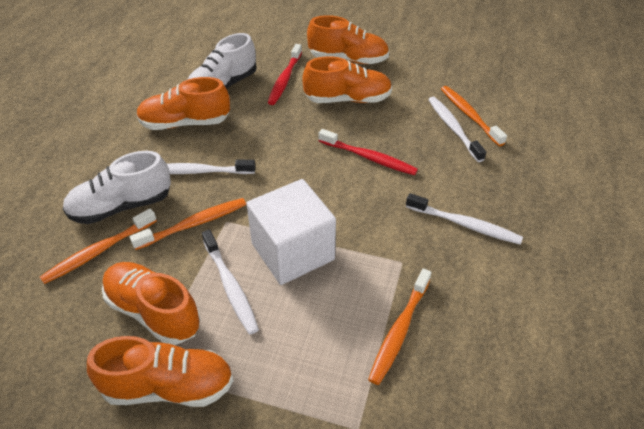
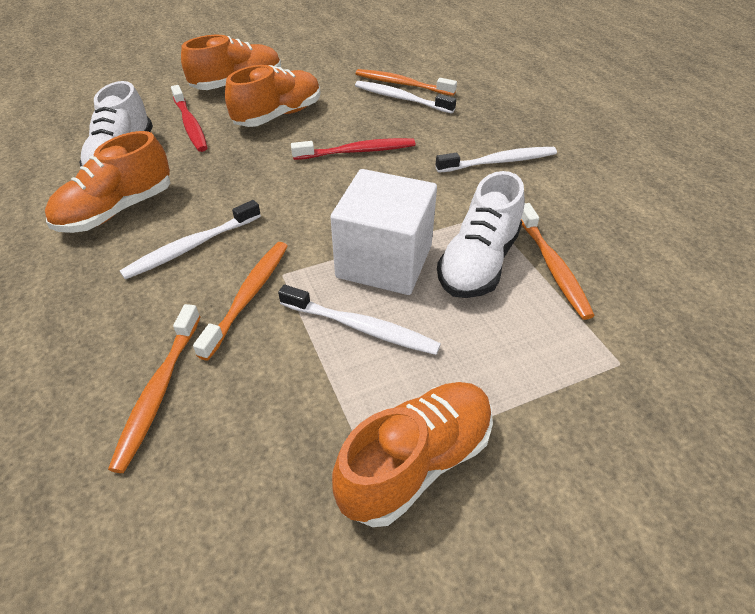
camera: 40 degrees left, 0 degrees up
(121, 206) = (133, 329): white shoe -> white shoe (478, 262)
(153, 312) = (307, 405): orange shoe -> none

